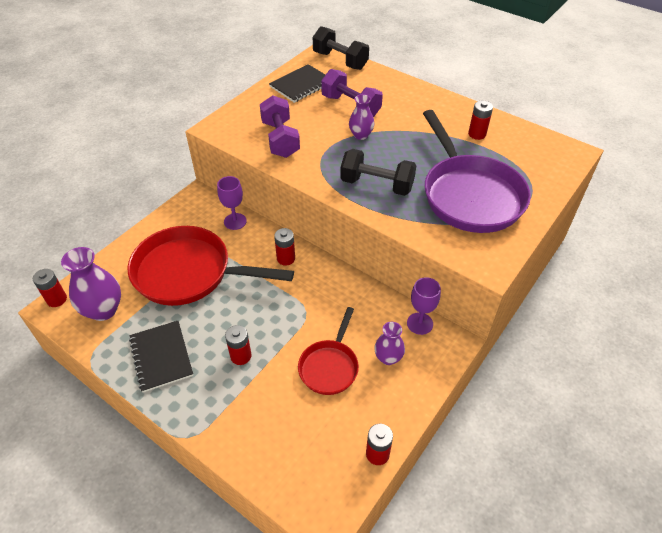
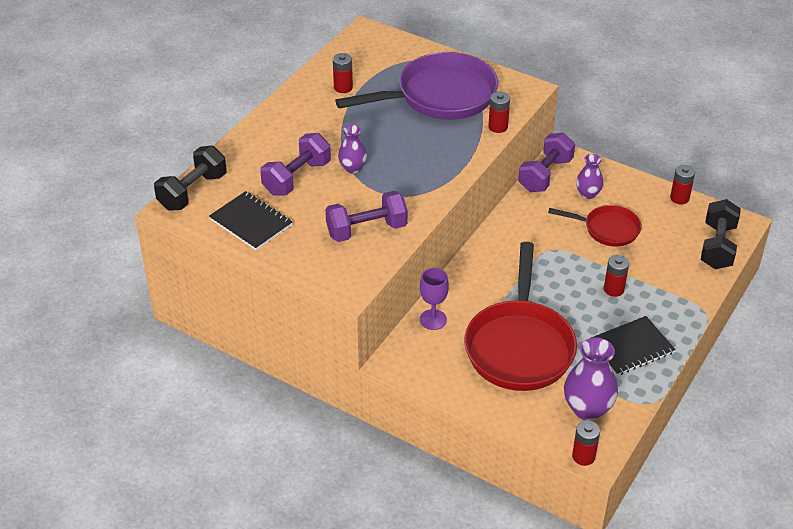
camera: 95 degrees left, 5 degrees down
(286, 258) = (483, 270): red battery -> red battery (498, 127)
(377, 185) = (435, 154): black dumbbell -> black dumbbell (717, 247)
(420, 323) = (545, 175): purple goblet -> purple dumbbell

